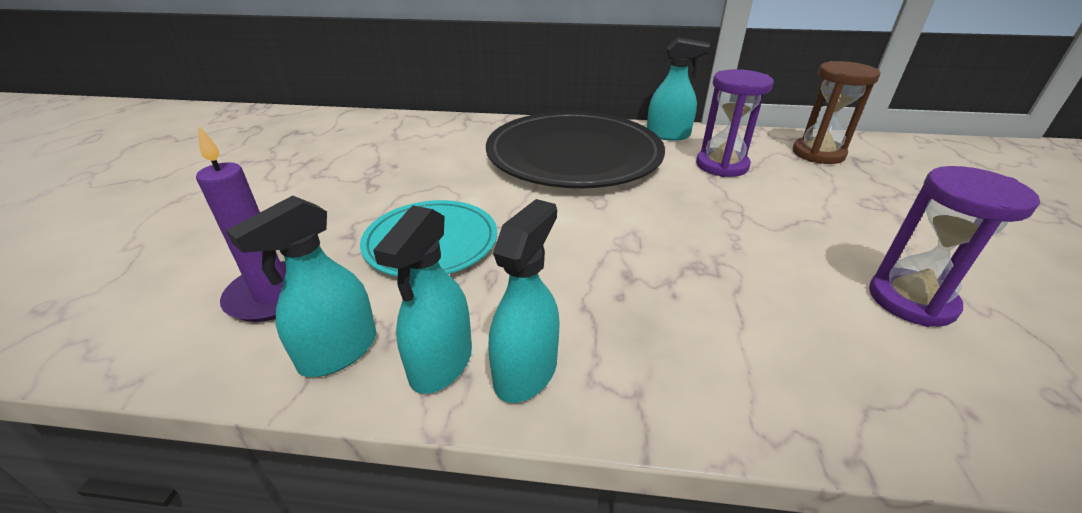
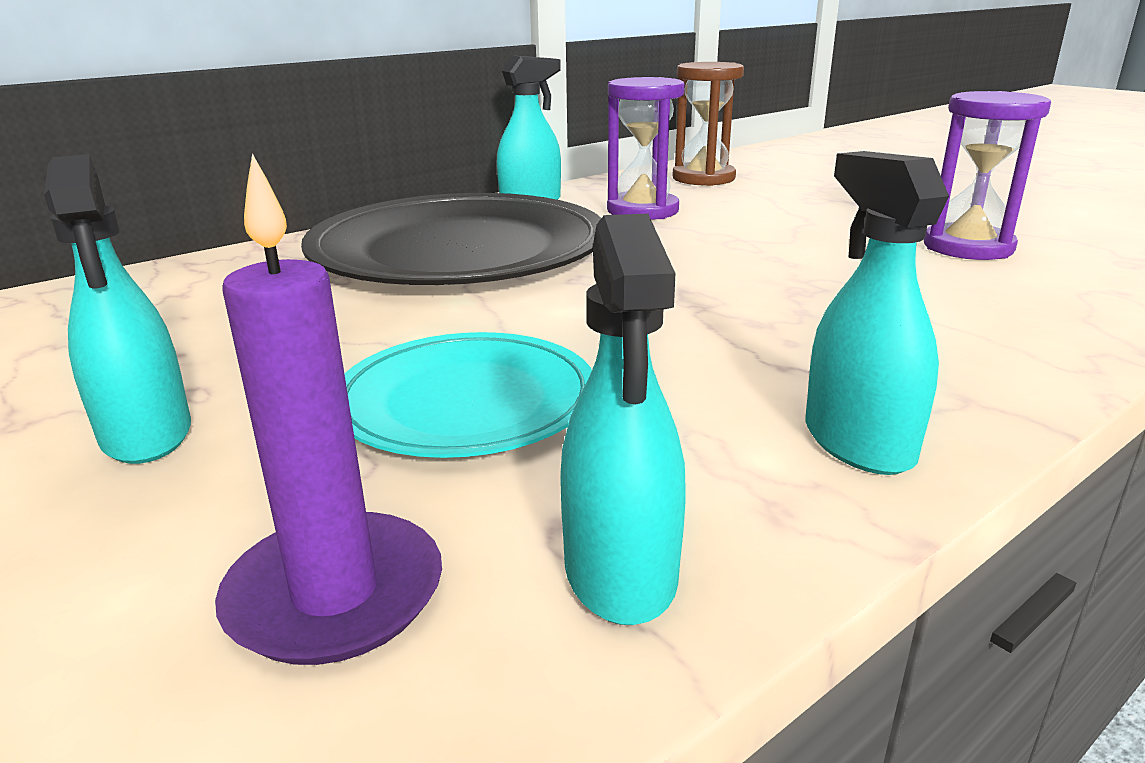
camera: 45 degrees left, 10 degrees down
(441, 363) = (768, 493): turquoise spray bottle -> turquoise spray bottle (147, 435)

